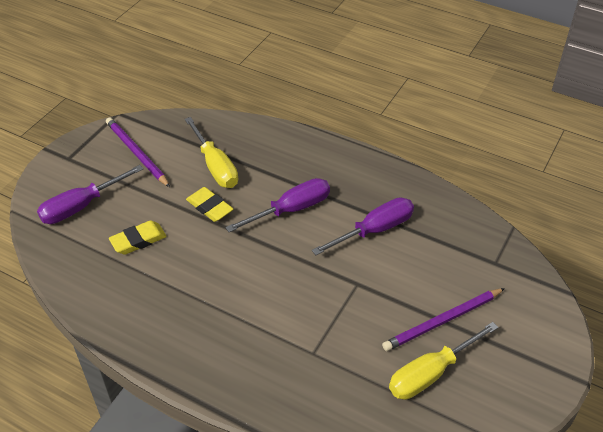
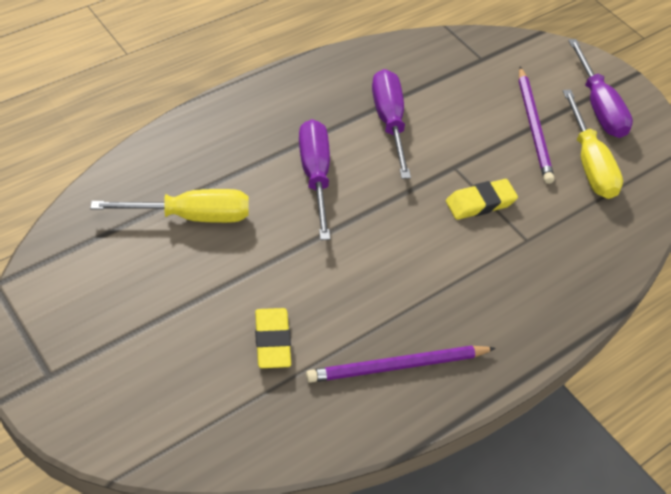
camera: 70 degrees left, 5 degrees up
(82, 206) = (165, 387): purple screwdriver -> purple screwdriver (598, 106)
(136, 153) = (103, 290): purple pencil -> purple pencil (397, 366)
(209, 207) = (261, 248): yellow eraser -> yellow eraser (480, 203)

